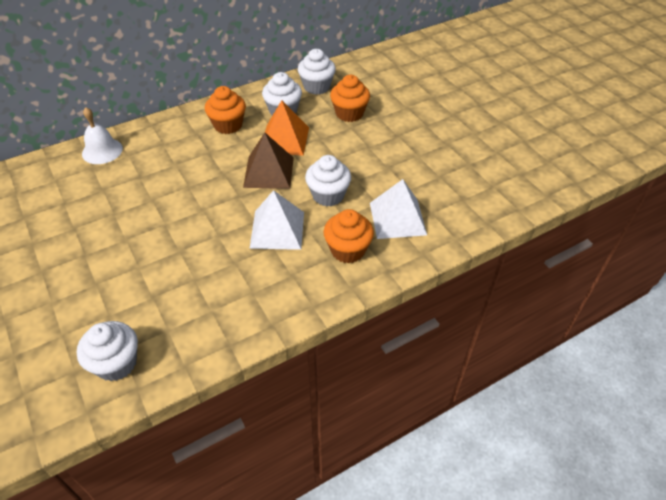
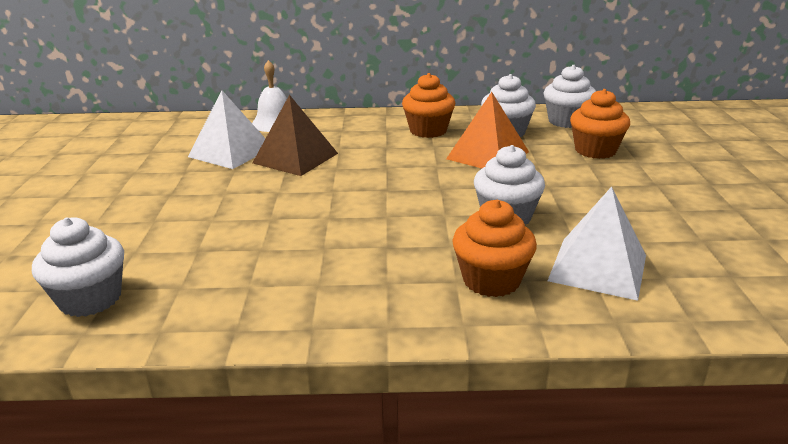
camera: 30 degrees right, 20 degrees down
(269, 172) = (443, 178): brown pyramid -> brown pyramid (295, 158)
(277, 229) = (407, 231): white pyramid -> white pyramid (231, 152)

